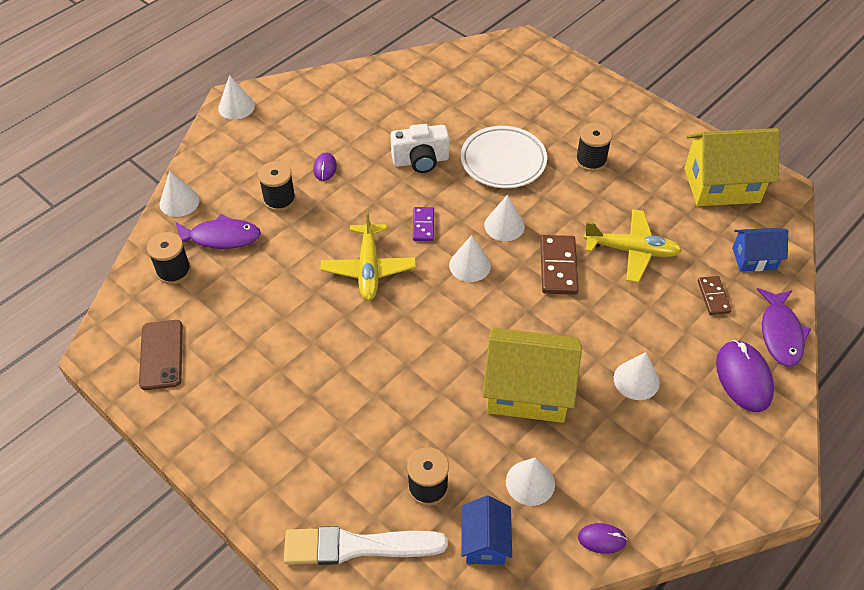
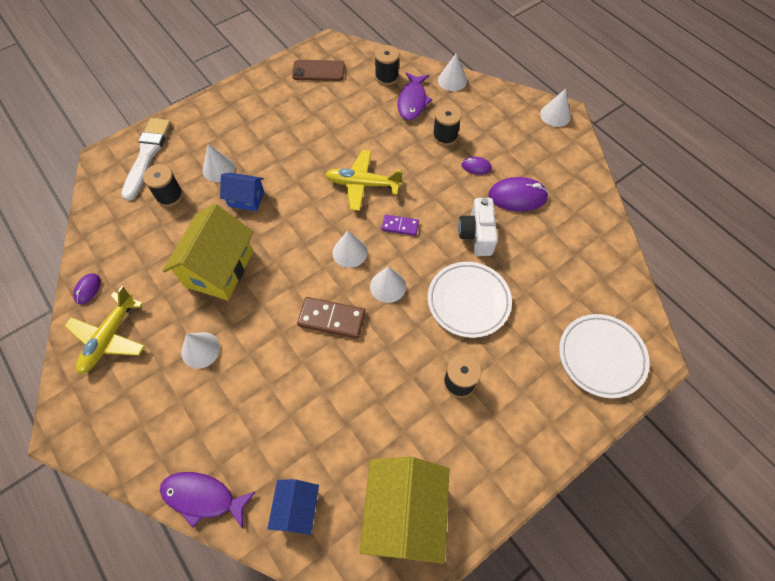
camera: 100 degrees right, 10 degrees up
(485, 541) = (119, 221): blue house -> blue house (246, 199)
(530, 482) = (147, 255): white cone -> white cone (218, 169)
(532, 72) = (601, 357): none -> white plate
(632, 251) = (335, 387): yellow plane -> yellow plane (109, 338)
(713, 297) = (263, 447): brown domino -> none
(743, 378) = (171, 441): purple mouse -> purple mouse (517, 196)

